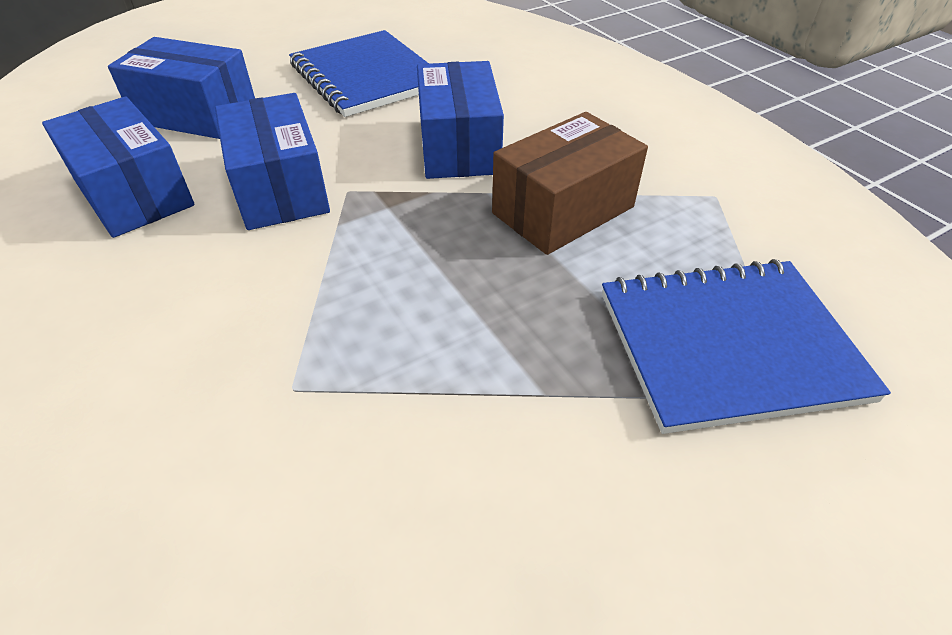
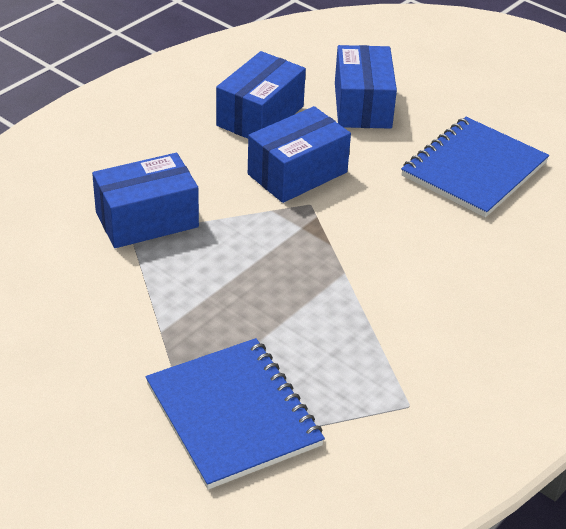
camera: 70 degrees right, 5 degrees down
(459, 146) = (397, 245): blue box -> blue box (147, 220)
(563, 210) = (343, 316): brown box -> none

